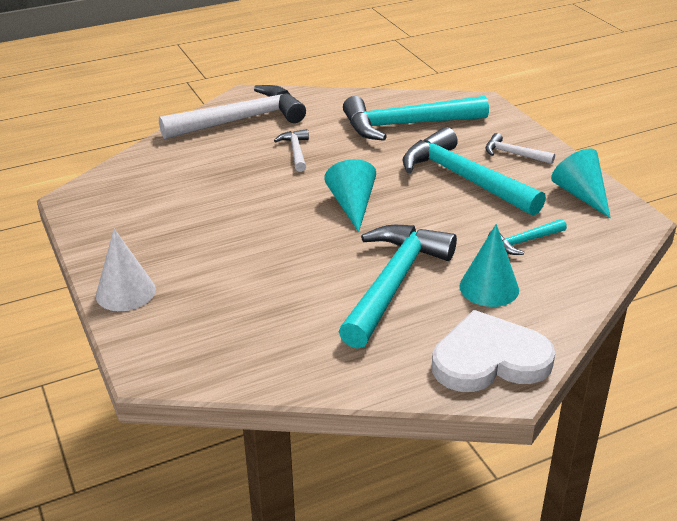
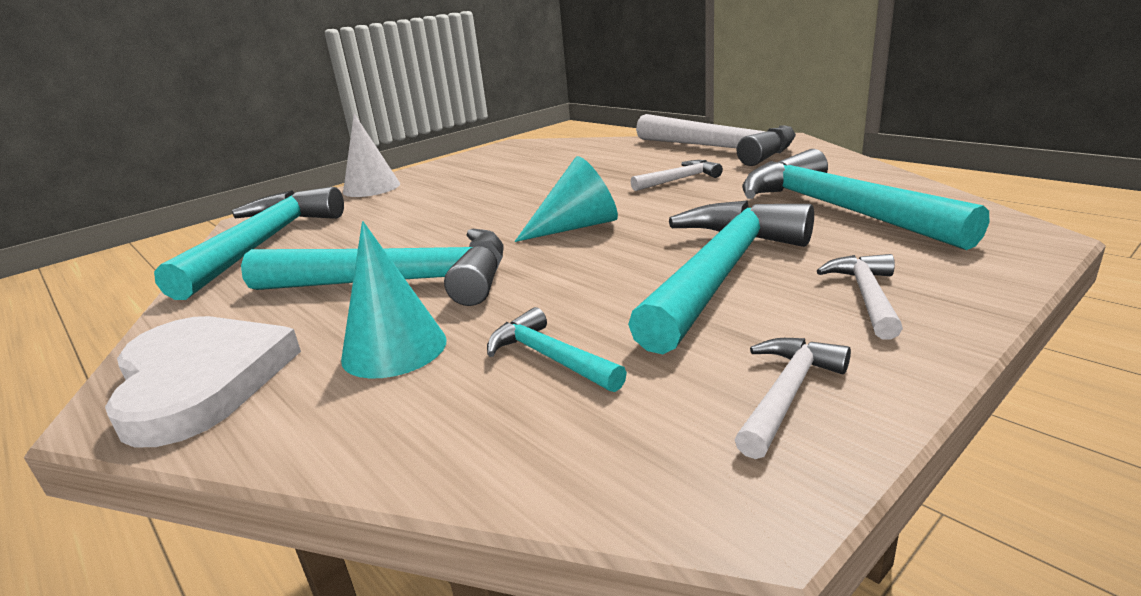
camera: 75 degrees right, 10 degrees down
(242, 355) = (263, 244): none -> turquoise hammer
(580, 195) = (787, 394): turquoise cone -> white hammer

